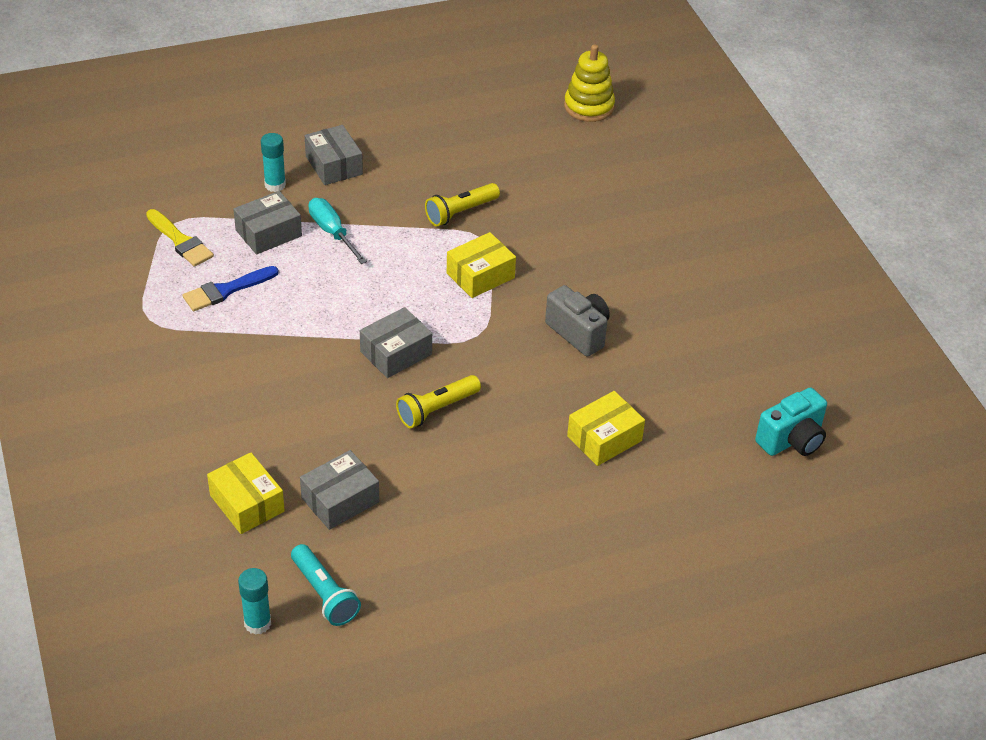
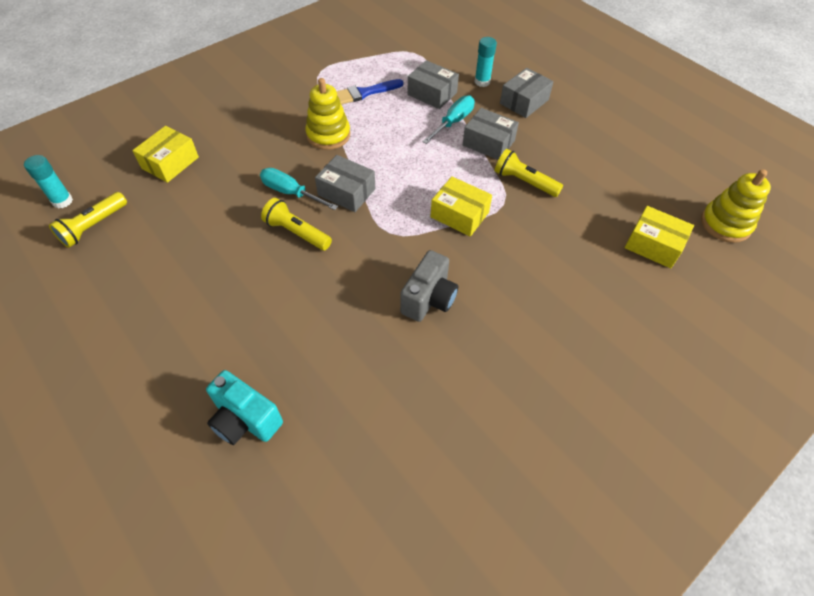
camera: 70 degrees right, 10 degrees up
(180, 241) = (399, 60): yellow brush -> none
(226, 290) = (365, 93): blue brush -> blue brush turned 60 degrees counterclockwise
(287, 344) = (328, 135): none -> yellow stacking toy
(324, 594) = (93, 226): turquoise flashlight -> yellow flashlight
(340, 500) = (185, 207): grey box -> grey box (488, 143)
(369, 400) = (290, 193): none -> turquoise screwdriver
(604, 438) = (306, 355): yellow box -> yellow box (653, 245)
(792, 440) = (367, 530): turquoise camera -> turquoise camera (245, 420)

